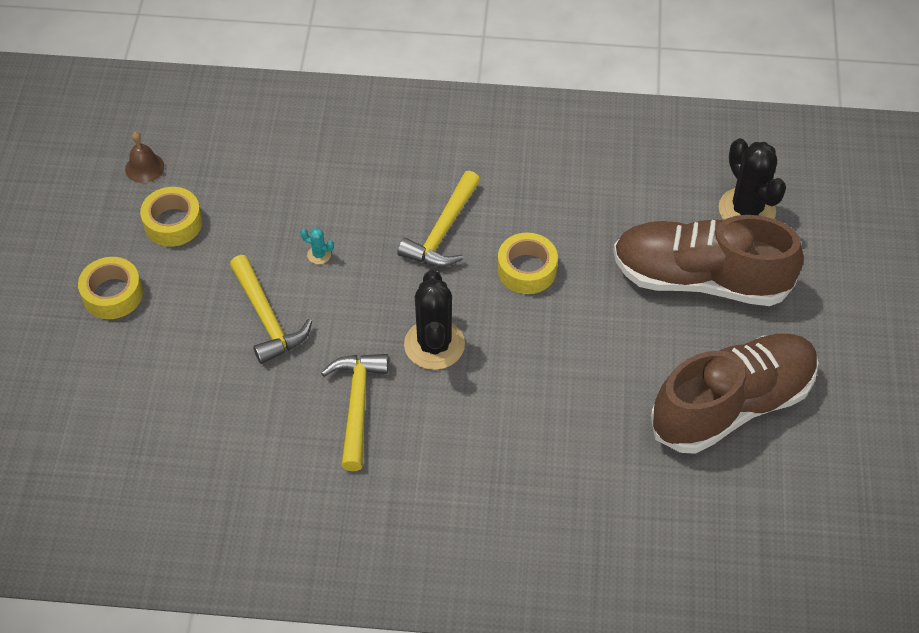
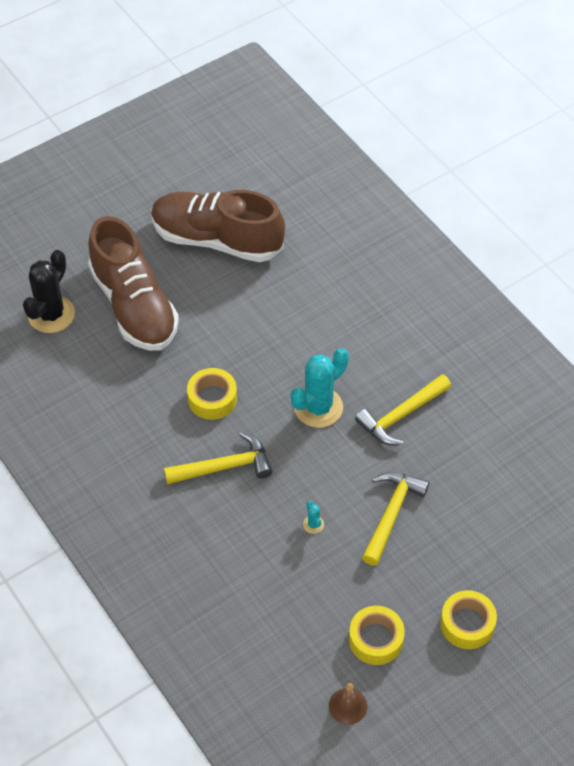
camera: 130 degrees left, 0 degrees up
(434, 345) = (318, 407): black cactus -> turquoise cactus

